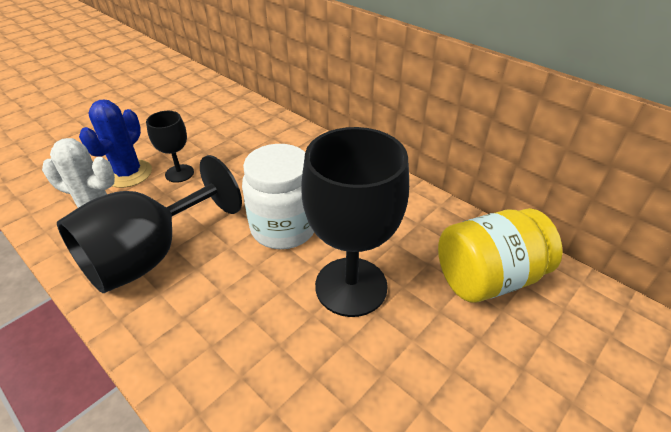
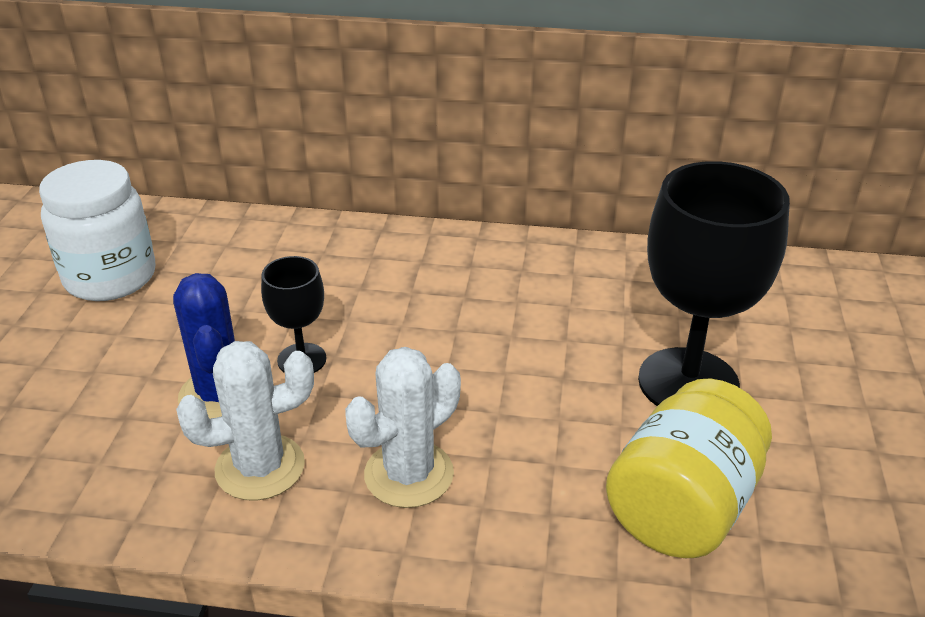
camera: 35 degrees left, 5 degrees down
(150, 255) = (409, 474): black goblet -> white cactus
(284, 228) = (536, 359): white jar -> white jar (110, 277)
(487, 278) = (803, 307): yellow jar -> yellow jar (682, 506)

